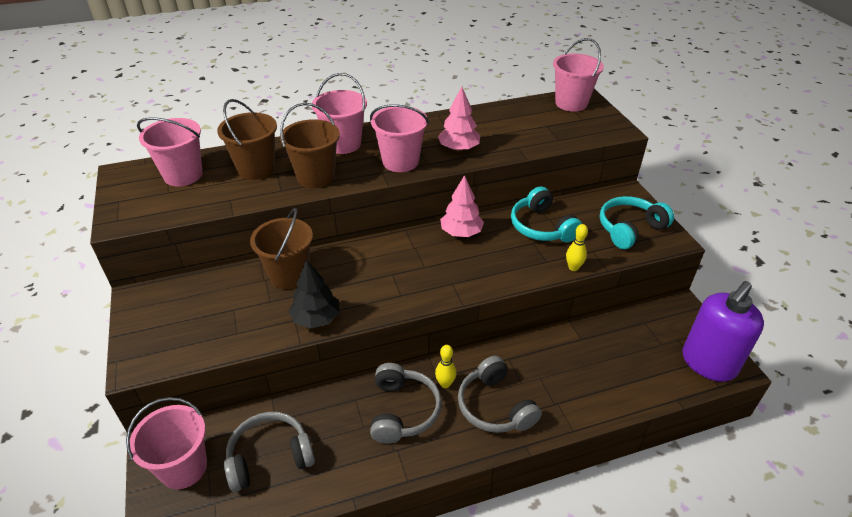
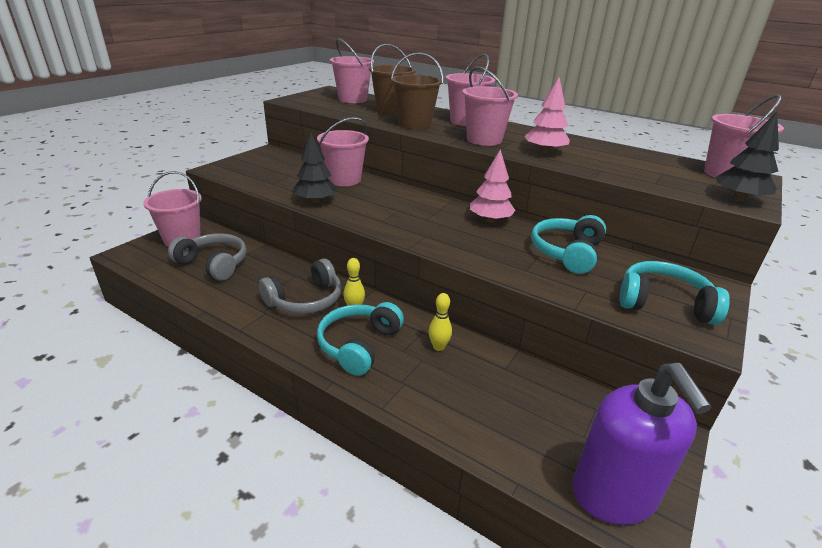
camera: 50 degrees right, 10 degrees down
(289, 275) = (344, 180): brown bucket -> pink bucket
(495, 406) = (359, 345): grey headphones -> turquoise headphones
(573, 267) = (543, 287): yellow bowling pin -> yellow bowling pin (438, 347)
(608, 127) = (739, 199): none -> black tree
(708, 363) = (613, 495): purple soap dispenser -> purple soap dispenser turned 105 degrees counterclockwise

